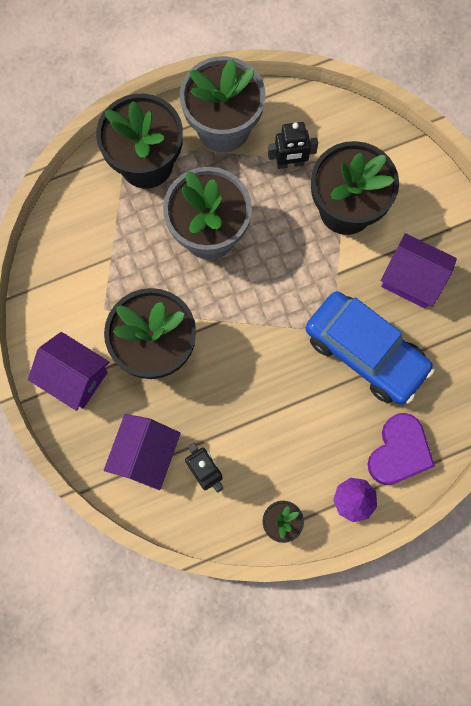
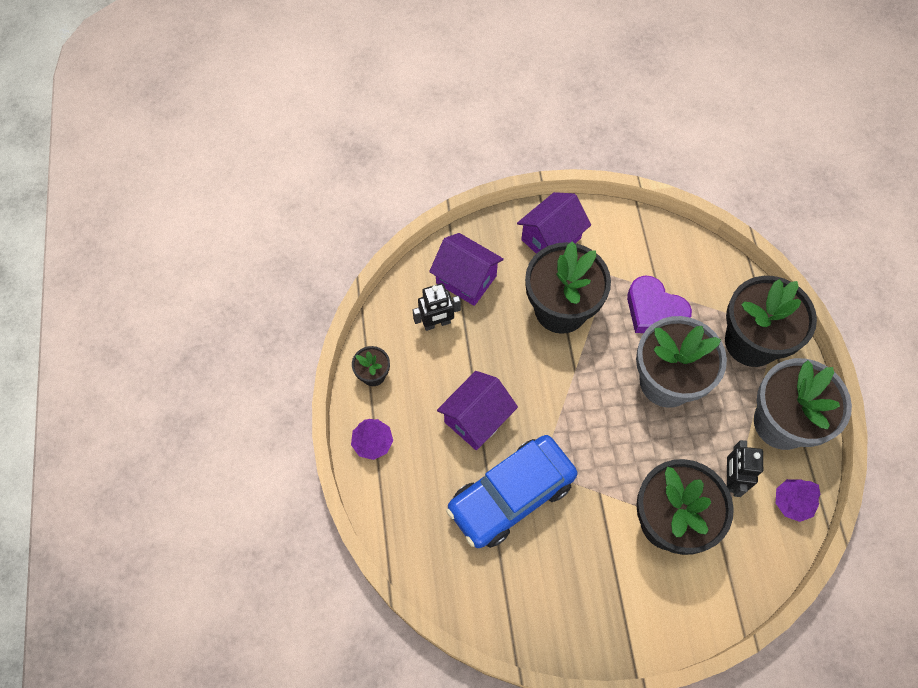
camera: 105 degrees right, 10 degrees down
(297, 110) = (792, 503): none -> purple tree
(398, 452) = (404, 498): purple heart -> purple heart (654, 310)
(412, 279) = (577, 566): purple house -> purple house (476, 419)

